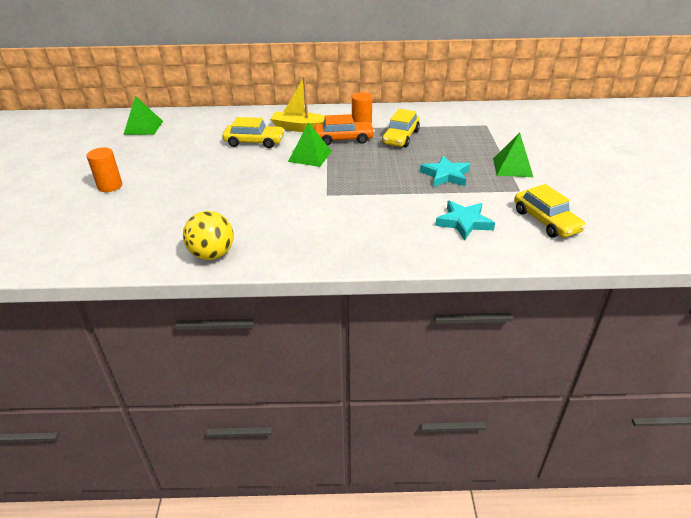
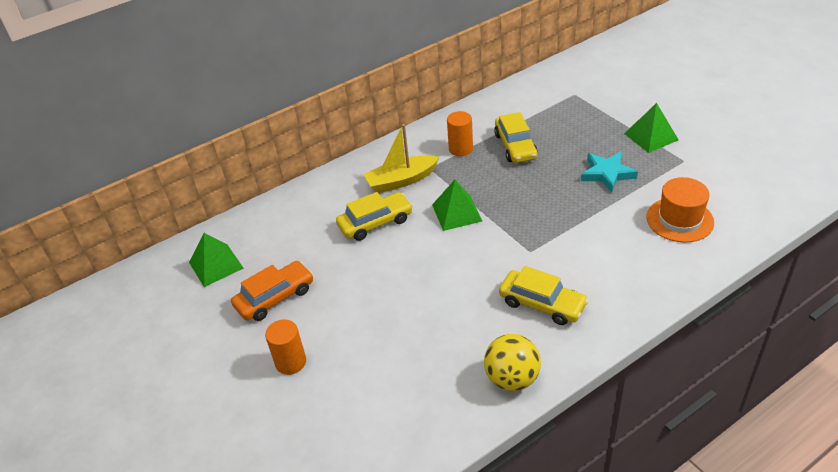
camera: 30 degrees left, 5 degrees up
(343, 139) = (463, 174): orange car -> orange car (275, 297)
(464, 222) = (679, 220): turquoise star -> orange hat
(546, 221) = (737, 184): yellow car -> yellow car (542, 304)

